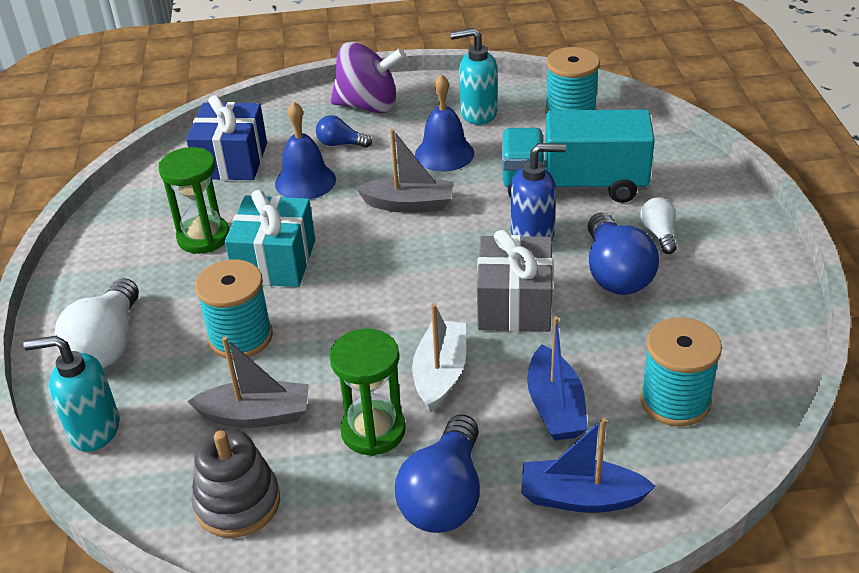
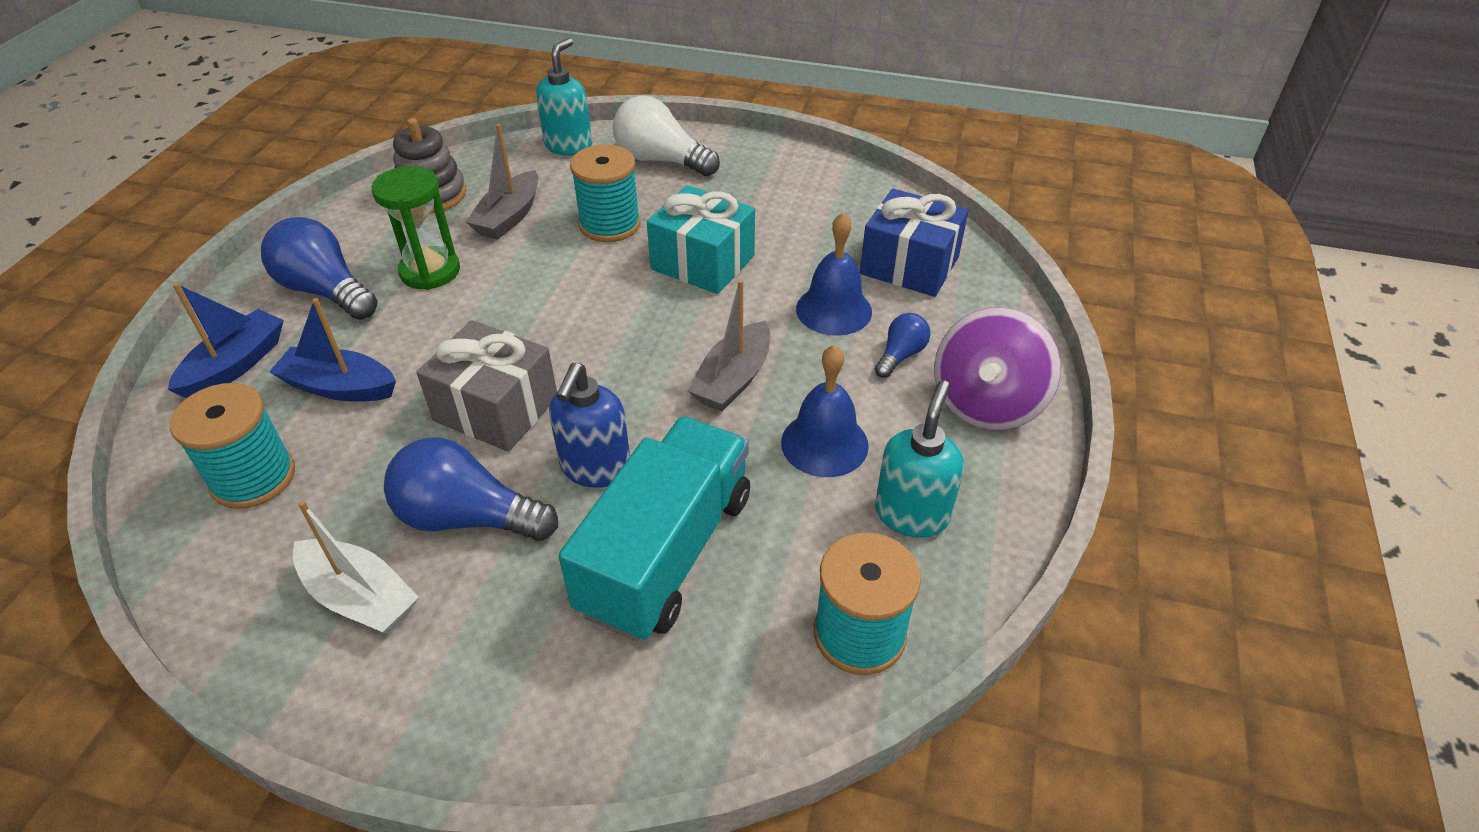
camera: 110 degrees right, 5 degrees up
(203, 237) = (775, 226): green hourglass -> none
(440, 374) = (453, 327): white boat -> white boat (360, 597)
(659, 234) = (499, 600): white light bulb -> none

